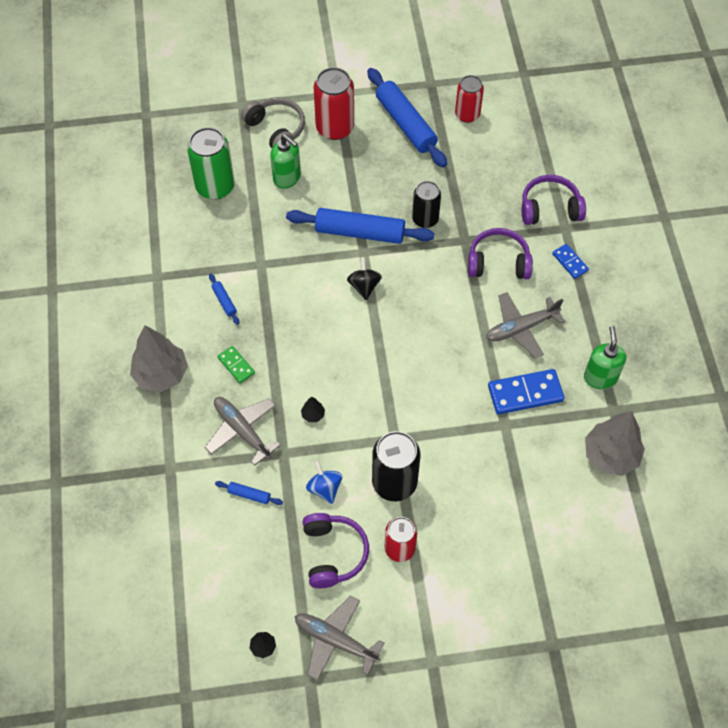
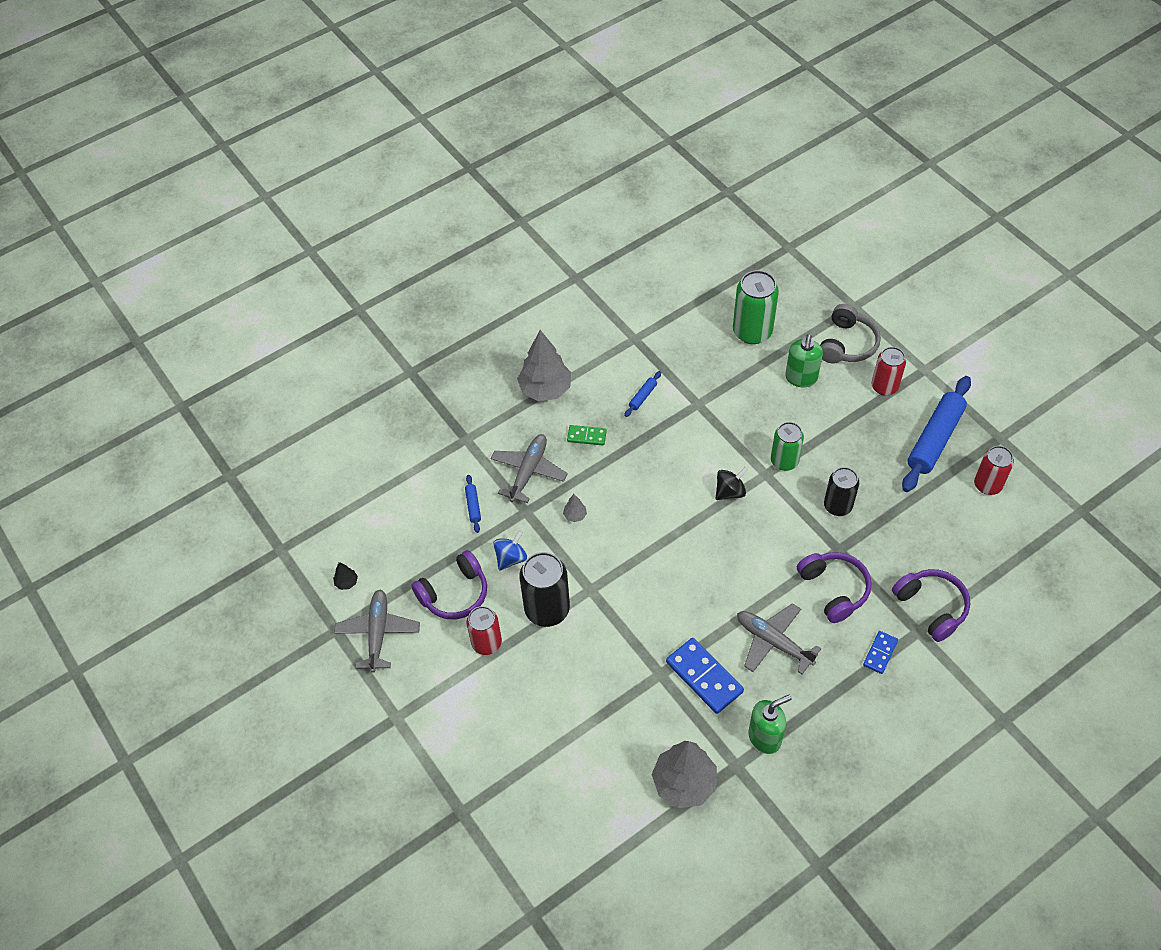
camera: 65 degrees right, 5 degrees down
(236, 365) = (586, 436): green domino -> green domino turned 75 degrees clockwise
(313, 415) = (575, 515): black tree -> grey tree
(335, 128) = (884, 386): red can -> red can, size x0.66
(360, 232) = (784, 461): blue rolling pin -> green can

